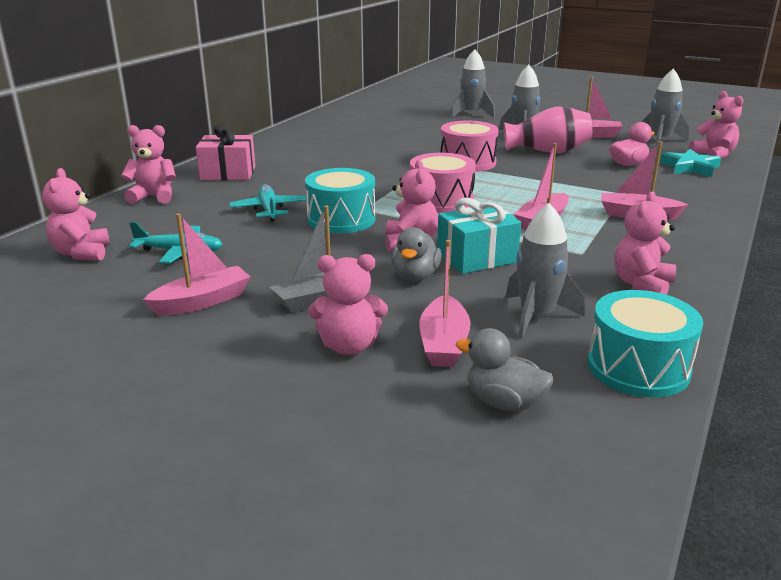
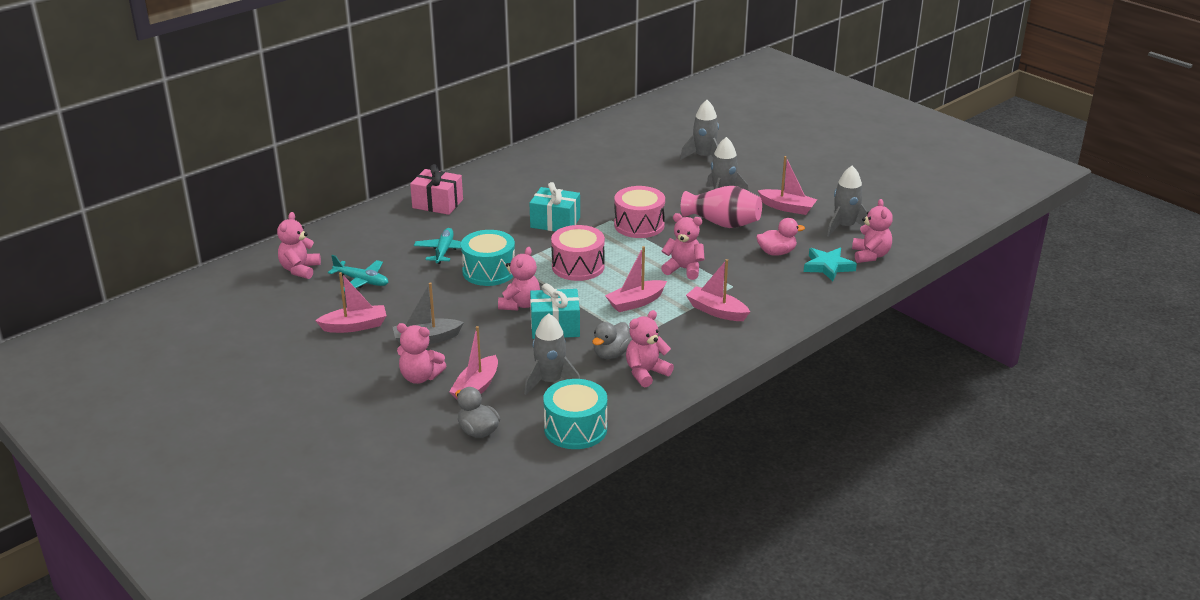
camera: 20 degrees right, 5 degrees up
(154, 197) = (370, 221): pink teddy bear -> pink teddy bear (683, 269)
(377, 171) = (555, 222): none -> turquoise gift
(415, 276) = (500, 334): grey duck -> grey duck (611, 354)

